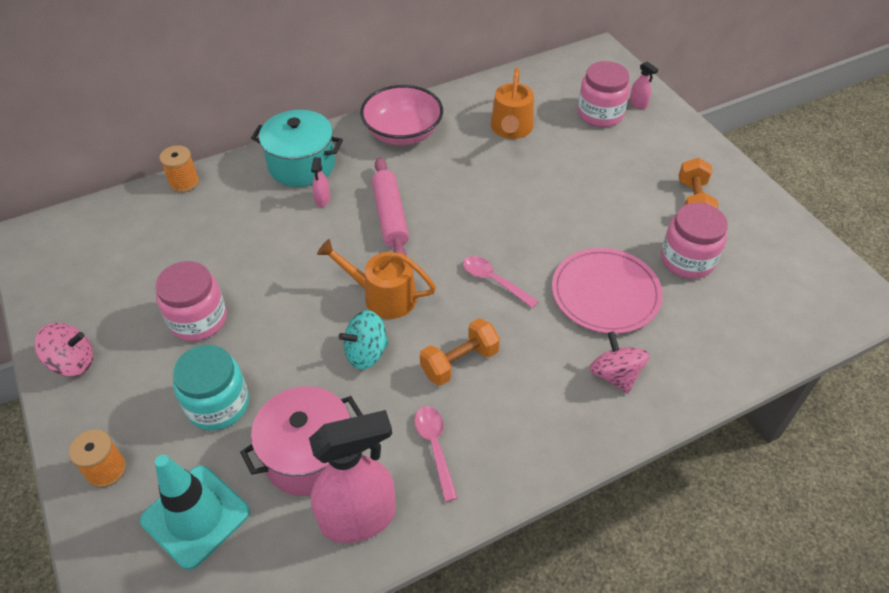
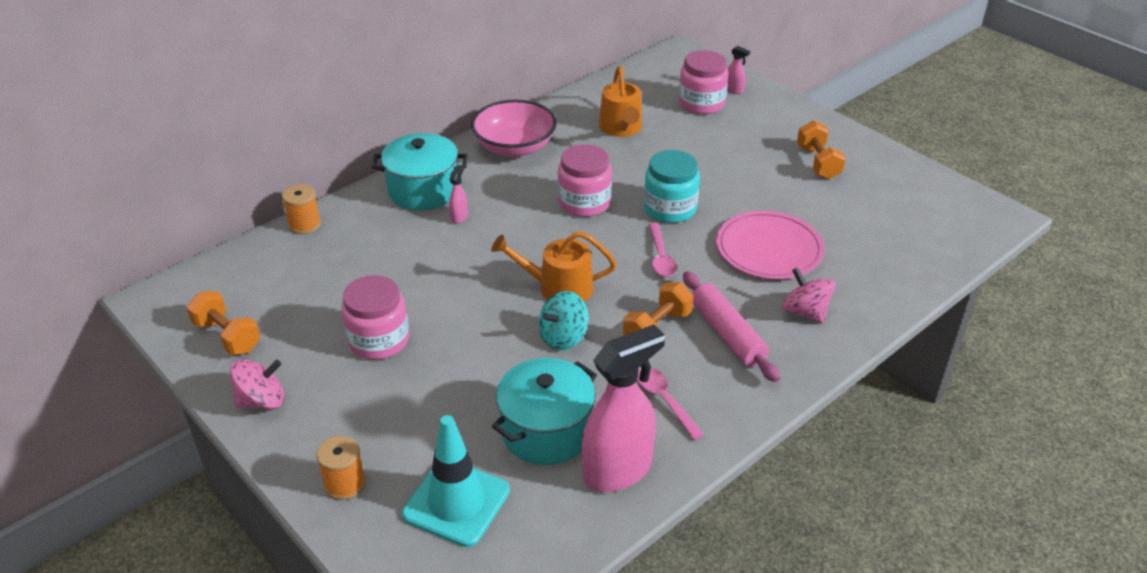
camera: 15 degrees left, 10 degrees down
(72, 287) = (227, 336): none -> orange dumbbell
(218, 404) = (434, 407): turquoise jar -> turquoise jar (670, 208)
(309, 456) = (546, 431): pink pot -> turquoise pot
(322, 200) = (459, 217): pink spray bottle -> pink spray bottle turned 150 degrees counterclockwise
(390, 216) = (534, 220): pink rolling pin -> pink rolling pin (727, 334)
(494, 281) = (660, 257): pink spoon -> pink spoon turned 120 degrees counterclockwise
(687, 260) = (831, 210): pink jar -> pink jar (584, 202)

